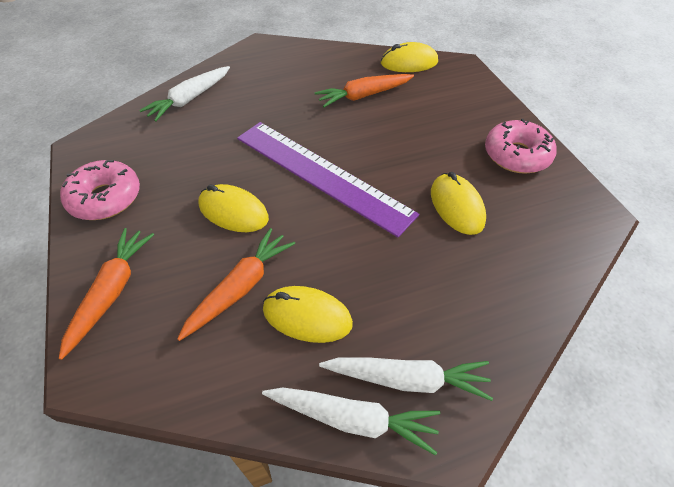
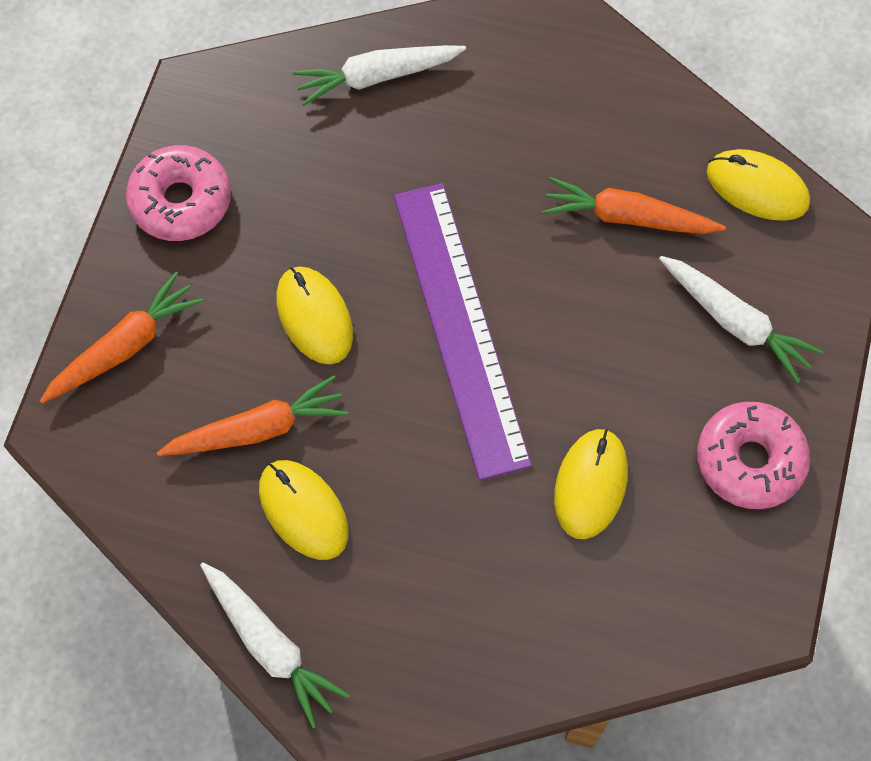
camera: 35 degrees right, 15 degrees up
(407, 379) = (351, 646): white carrot -> white carrot (735, 322)

